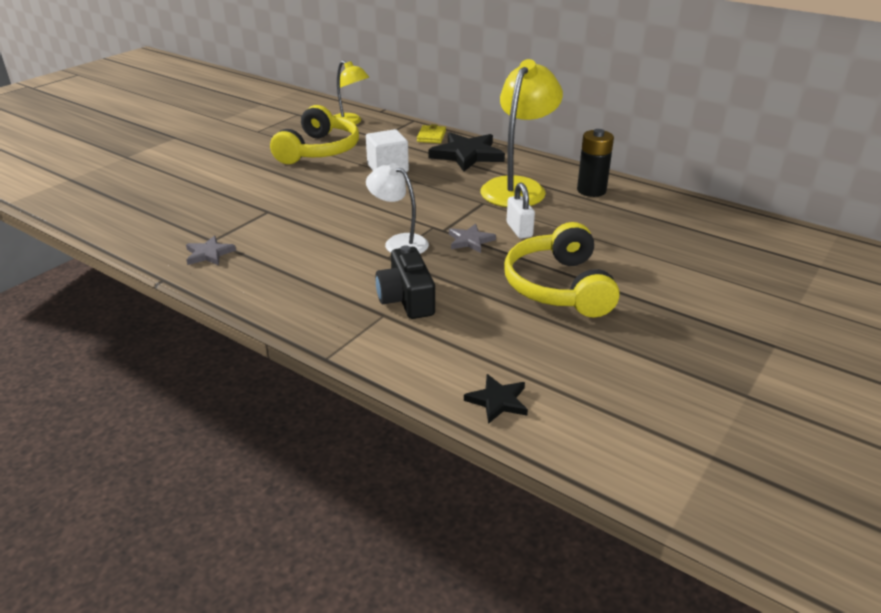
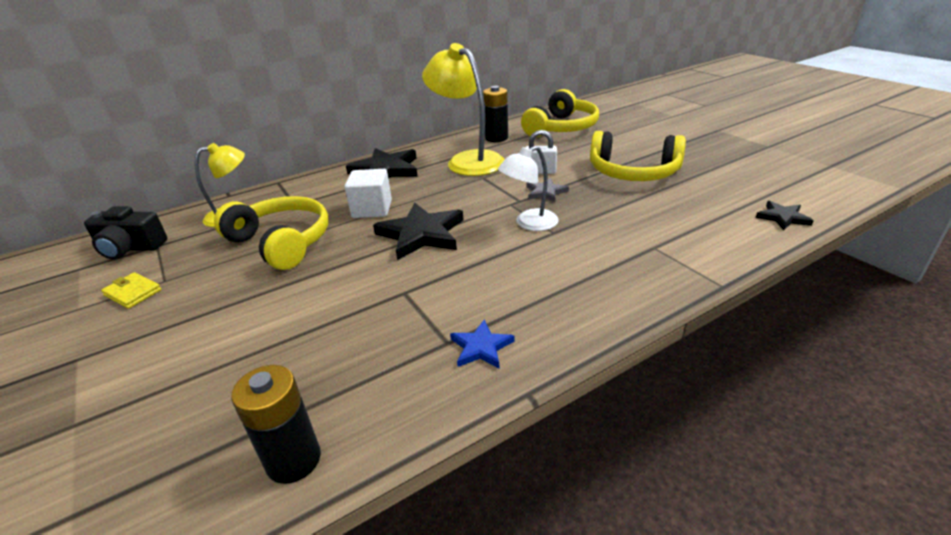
camera: 65 degrees left, 0 degrees up
(103, 219) = (293, 460): none -> black battery
(209, 254) = (481, 347): grey star -> blue star
(355, 198) = (421, 234): none -> black star
(406, 299) = (631, 233): black camera -> black camera (130, 248)
(431, 136) = (327, 179): yellow wallet -> yellow wallet (133, 293)
(661, 223) = (561, 128): none -> yellow headphones

